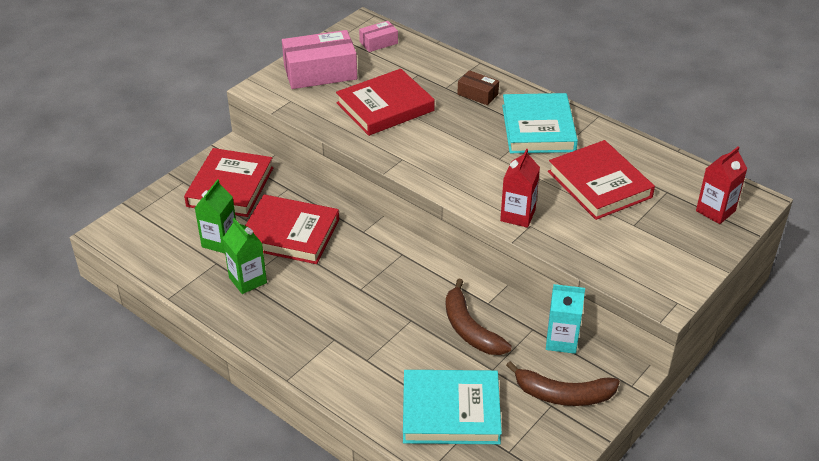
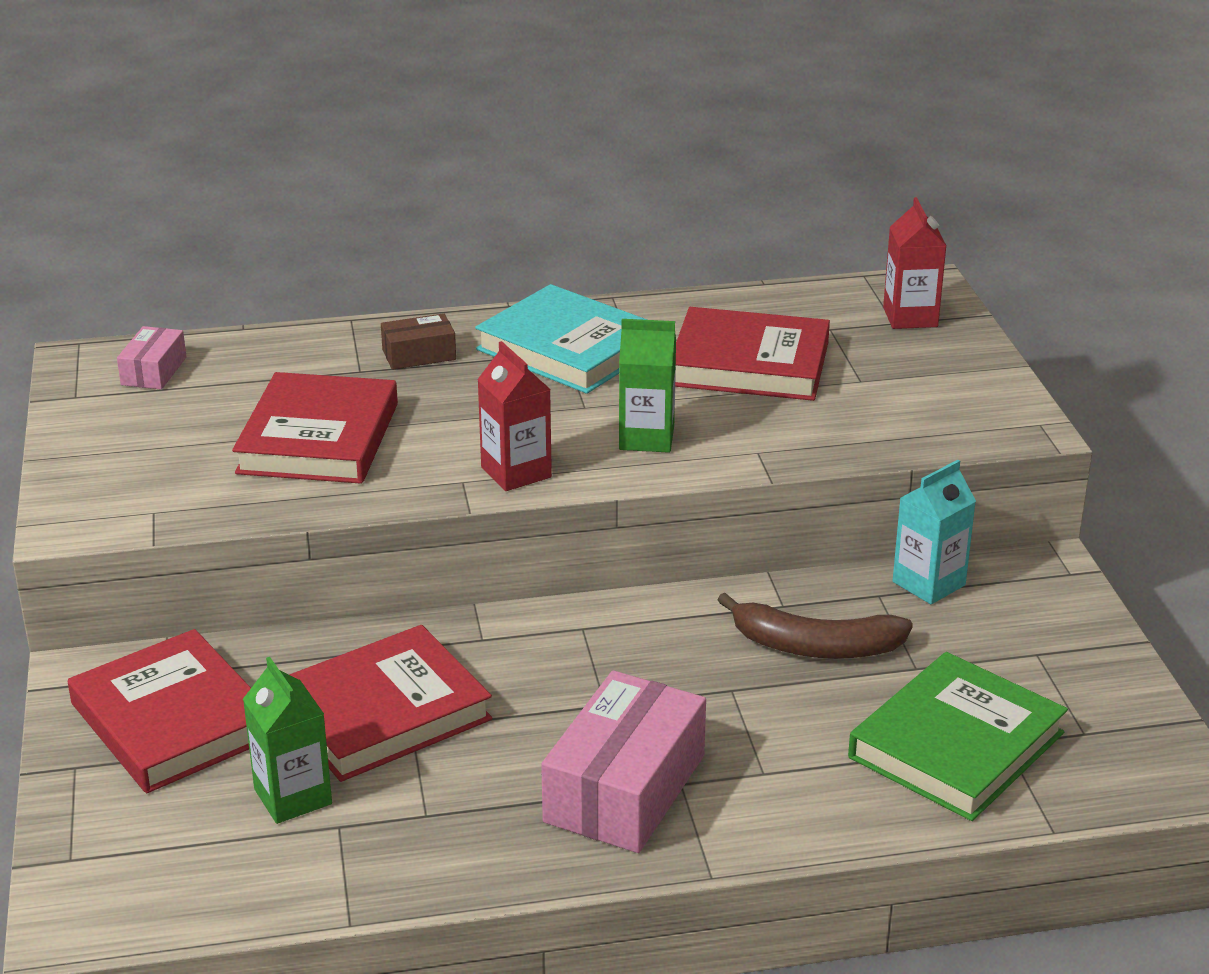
camera: 50 degrees left, 10 degrees down
(248, 280) = (430, 810): green carton -> green carton (646, 438)
(320, 72) = (132, 453): pink box -> pink box (625, 788)
(451, 411) = (956, 745): turquoise book -> green book
(517, 215) = (724, 450): red carton -> red carton (516, 472)
(563, 395) = (1029, 634): brown banana -> none

